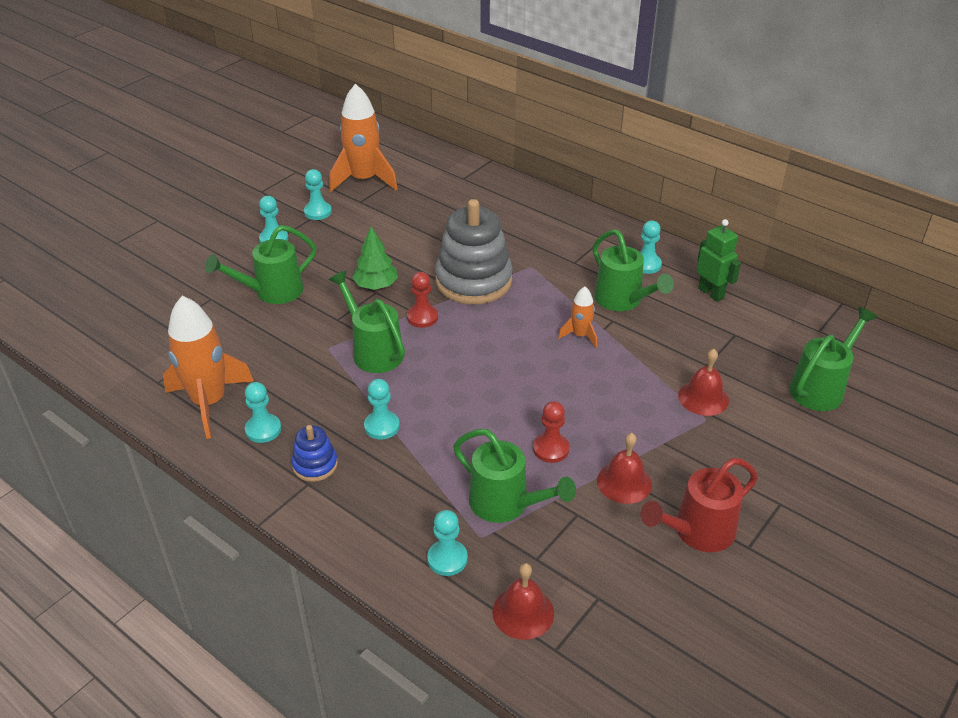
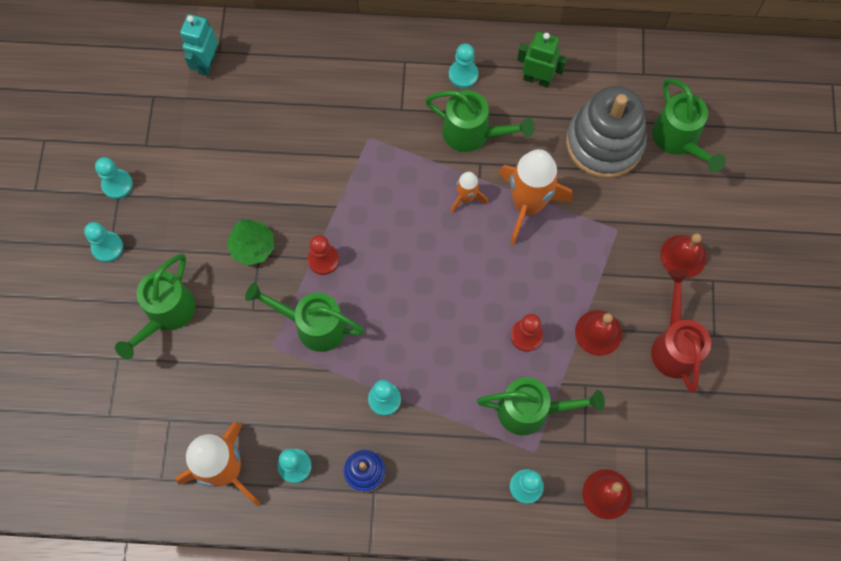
camera: 35 degrees left, 30 degrees up
(364, 180) = (124, 112): orange rocket -> orange rocket (527, 205)
(448, 180) = (207, 63): none -> turquoise robot
(473, 281) = (333, 187): grey stacking toy -> grey stacking toy (604, 143)
(697, 532) = (674, 345): red watering can -> red watering can turned 150 degrees clockwise
(703, 397) = (601, 207): red bell -> red bell (683, 256)
(821, 388) = (678, 140): green watering can -> green watering can turned 150 degrees clockwise

